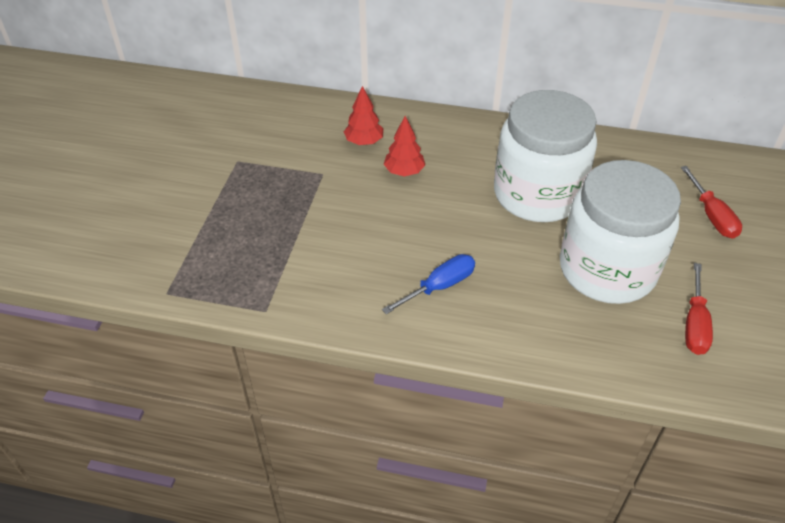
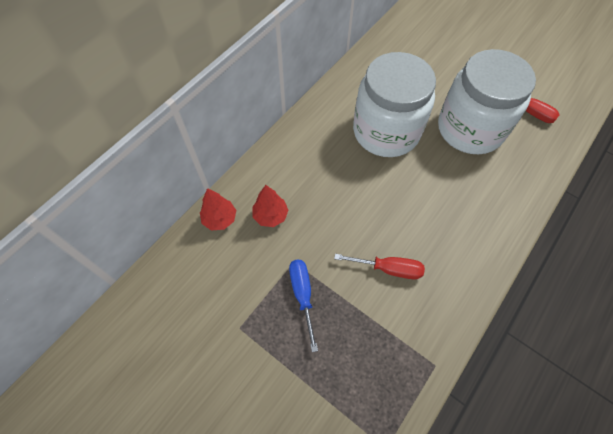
camera: 65 degrees left, 15 degrees up
(404, 171) = (321, 202): red tree -> red tree (220, 219)
(439, 287) = (452, 231): blue screwdriver -> blue screwdriver (303, 295)
(711, 215) = (444, 56): red screwdriver -> red screwdriver (388, 269)

